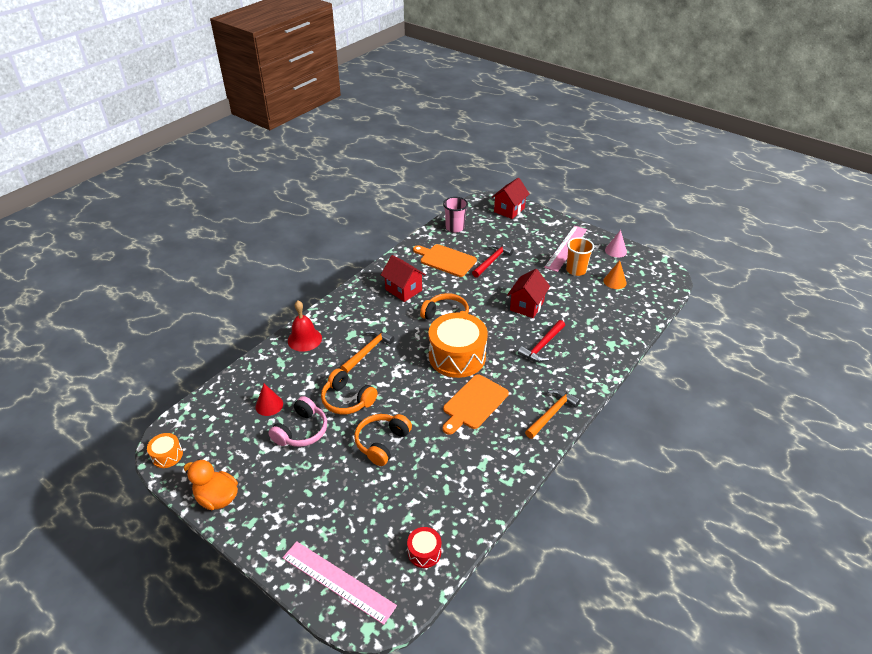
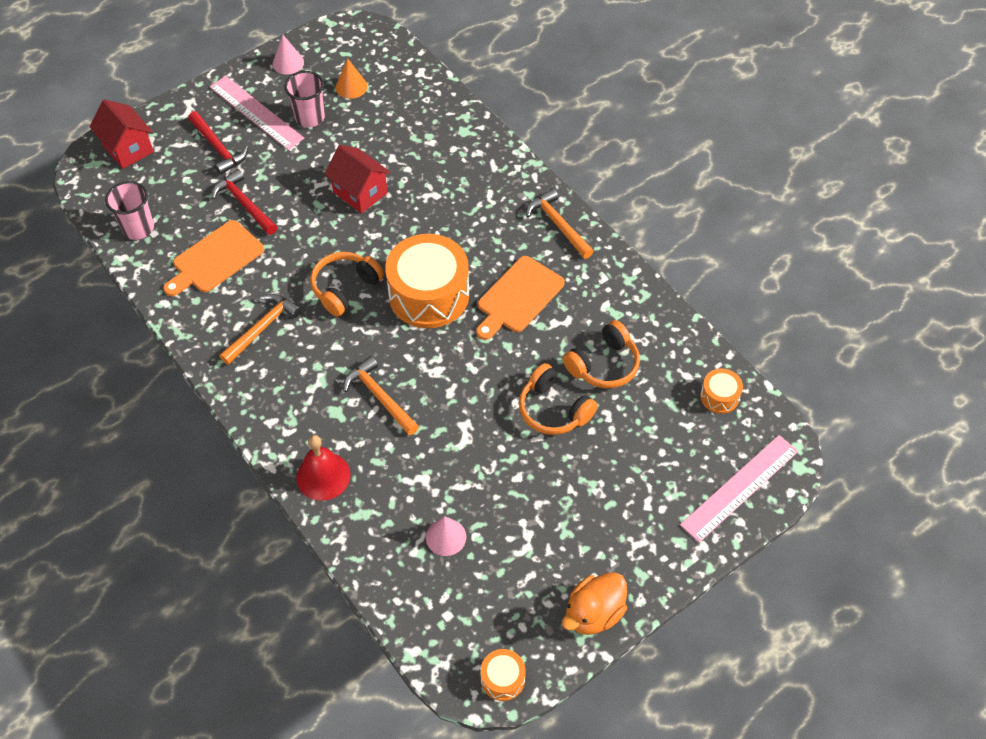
camera: 75 degrees left, 15 degrees up
(269, 405) = (446, 537): red cone -> pink cone
(301, 431) = (506, 500): pink headphones -> none
(347, 400) = (467, 437): orange headphones -> orange headphones (603, 364)
(403, 290) = (263, 327): red house -> orange hammer
(424, 552) = (719, 396): red drum -> orange drum
(474, 403) = (518, 297): orange cutting board -> orange cutting board turned 75 degrees clockwise
(542, 346) = (443, 200): red hammer -> red hammer (218, 148)
(576, 270) = (310, 118): orange cup -> pink cup

